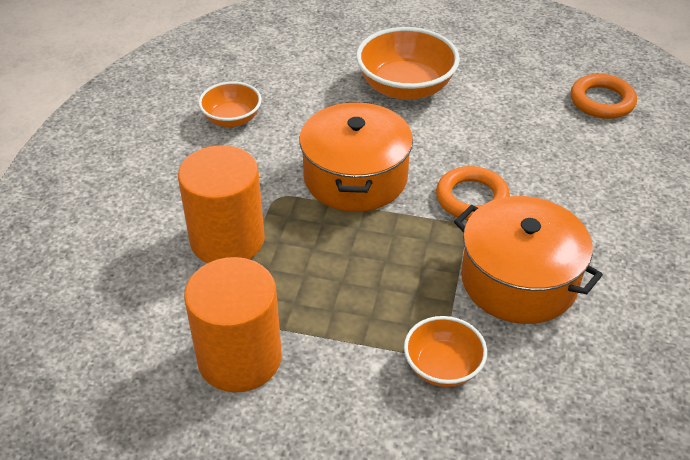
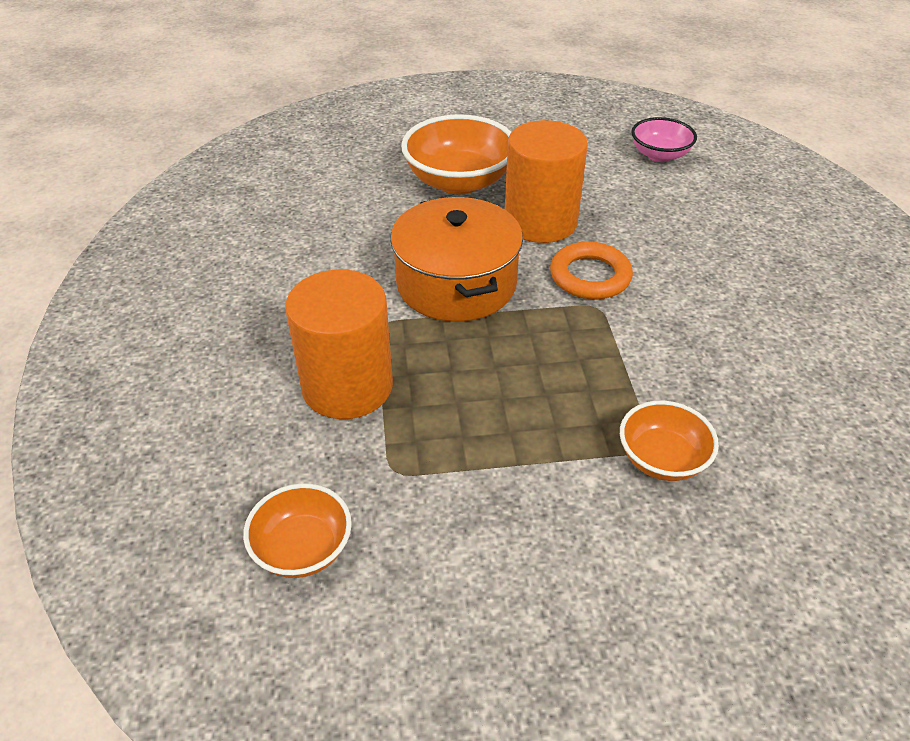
camera: 20 degrees left, 0 degrees up
(232, 119) = (283, 253): orange bowl -> orange bowl (303, 549)
(239, 358) = (433, 518): orange cylinder -> orange cylinder (540, 222)
(519, 280) = (685, 346): orange pot -> none
(602, 101) = (659, 155): orange ring -> pink bowl

